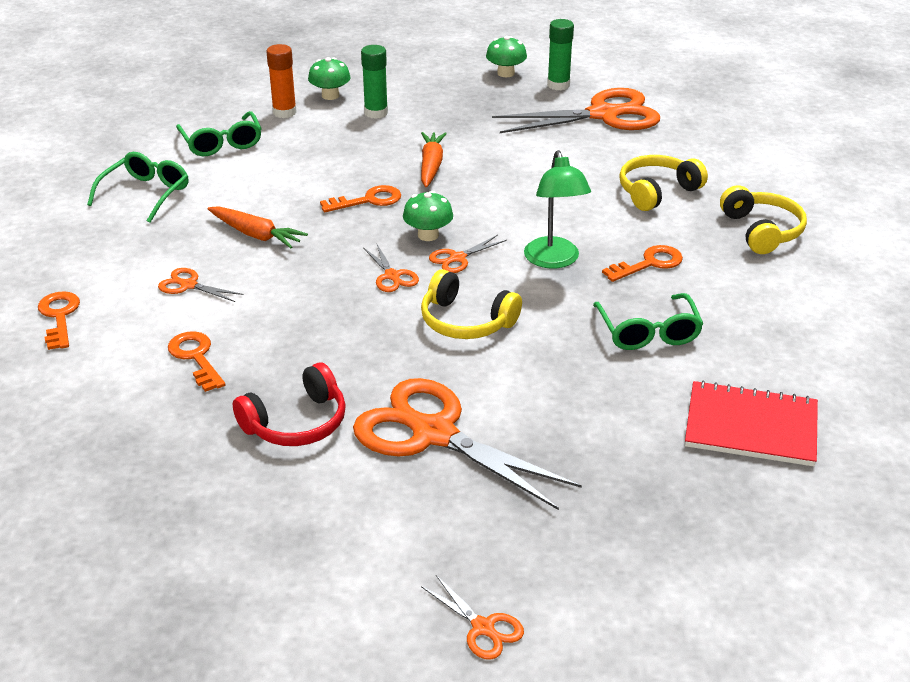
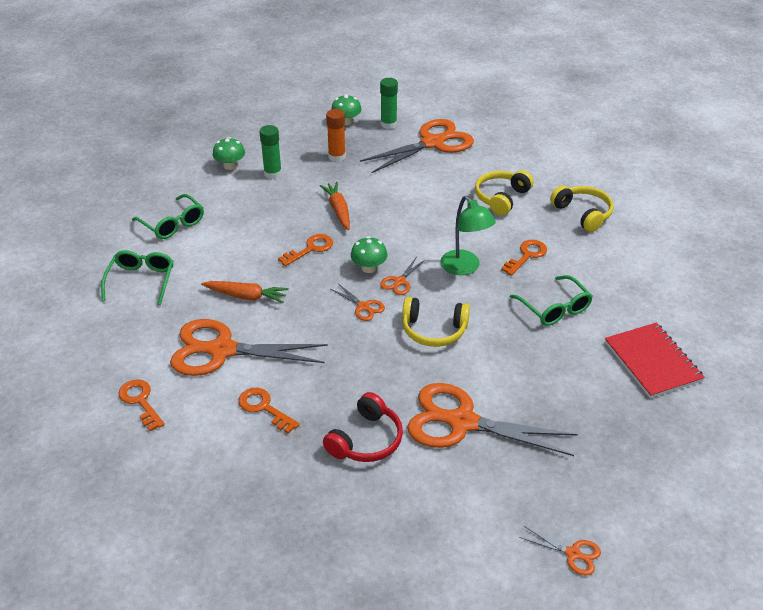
camera: 20 degrees left, 5 degrees up
(188, 285) = (222, 350): orange scissors -> orange scissors, size x2.33
(284, 112) = (204, 187): orange glue stick -> orange glue stick (337, 157)
(751, 426) = (652, 361): red notebook -> red notebook turned 75 degrees clockwise

